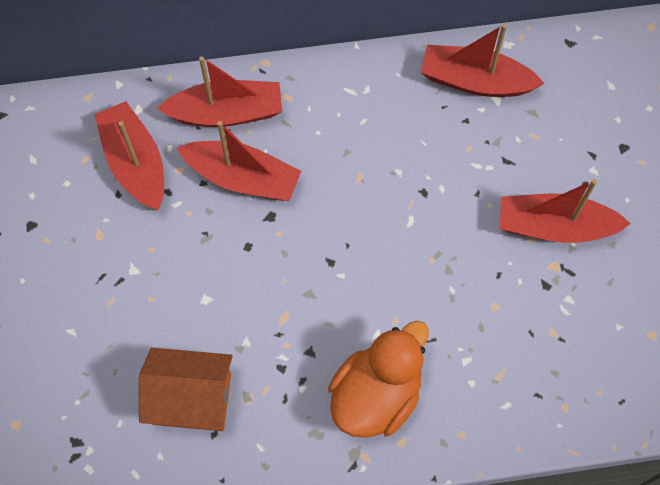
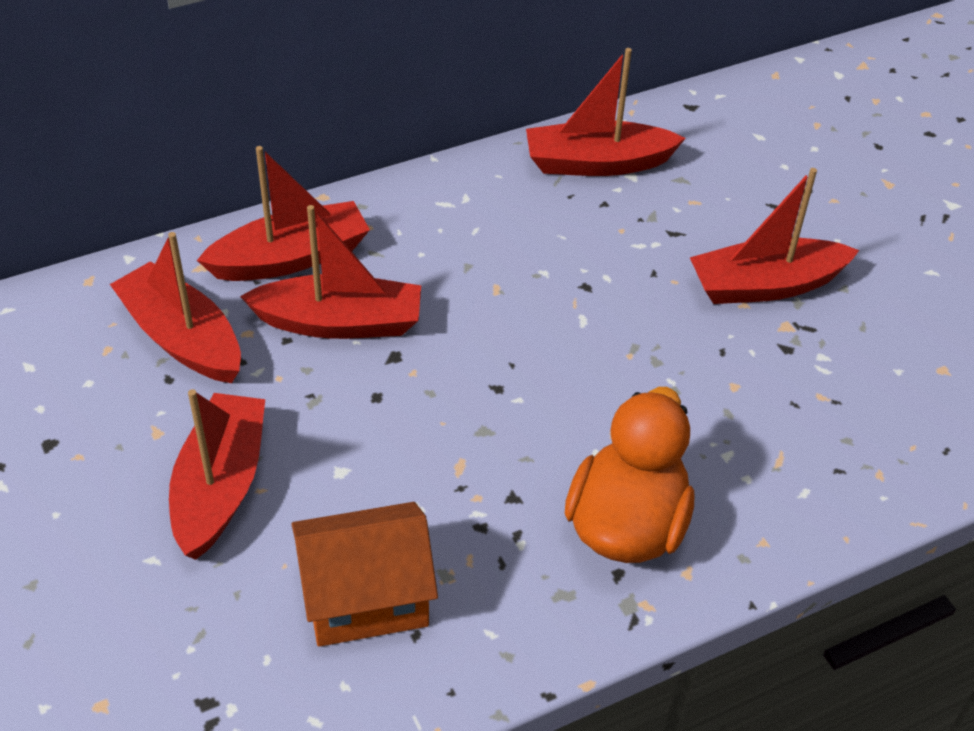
camera: 20 degrees left, 20 degrees down
(127, 289) = (220, 487): none -> red boat

